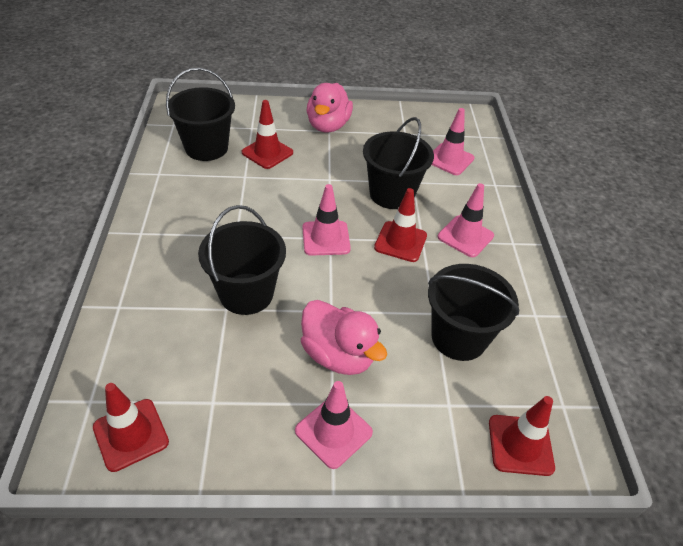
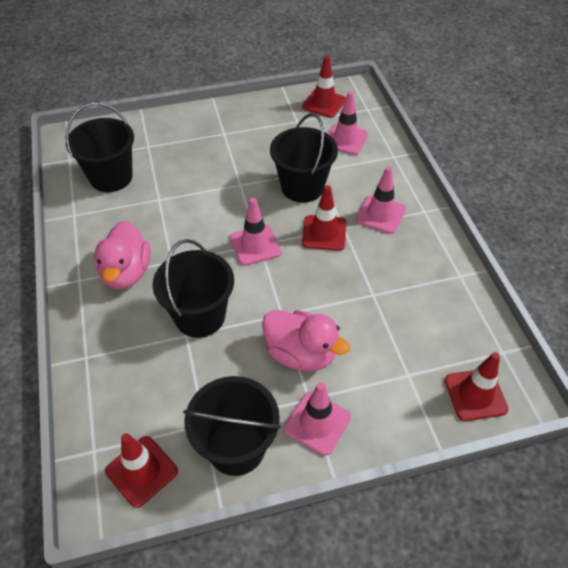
camera: 10 degrees left, 5 degrees up
(267, 153) = (172, 169): red traffic cone -> red traffic cone (324, 103)
(328, 126) = (221, 128): pink duck -> pink duck (126, 272)
(459, 337) = (400, 312): black bucket -> black bucket (236, 447)

